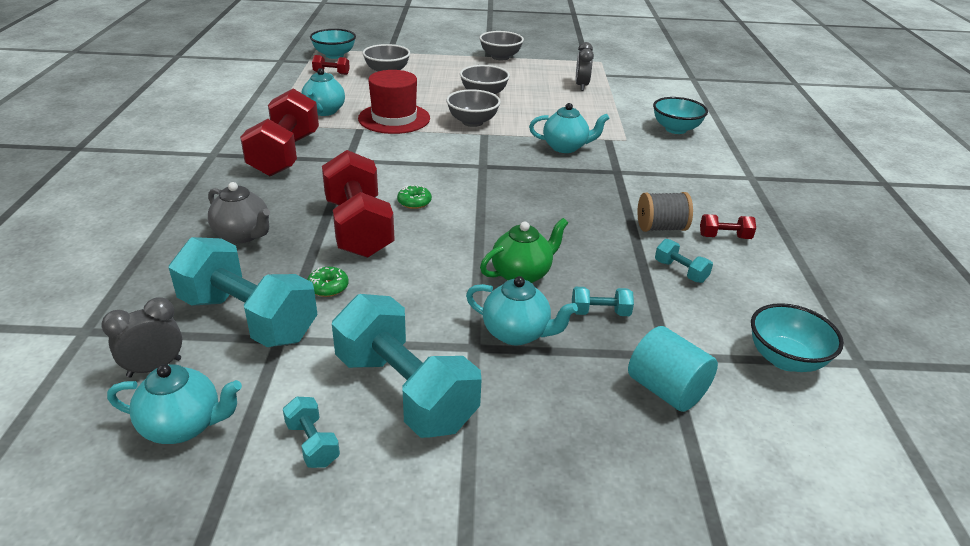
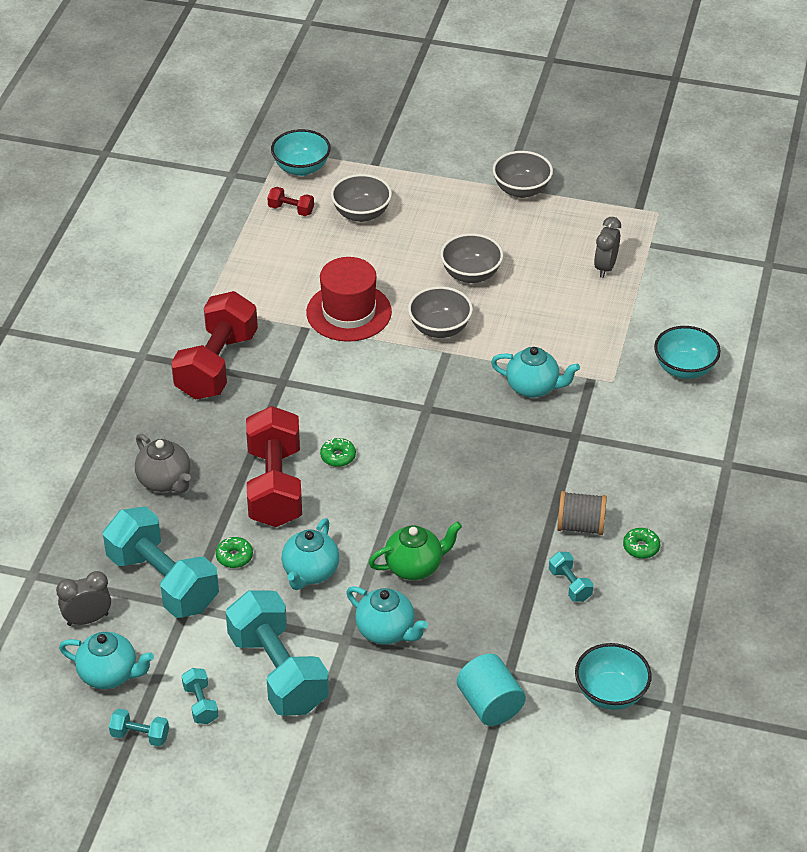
camera: 15 degrees right, 10 degrees up
(324, 111) = (270, 290): turquoise teapot -> turquoise teapot (310, 572)
(600, 312) = (469, 620): turquoise dumbbell -> turquoise dumbbell (140, 735)
(724, 237) = (641, 547): red dumbbell -> green donut

